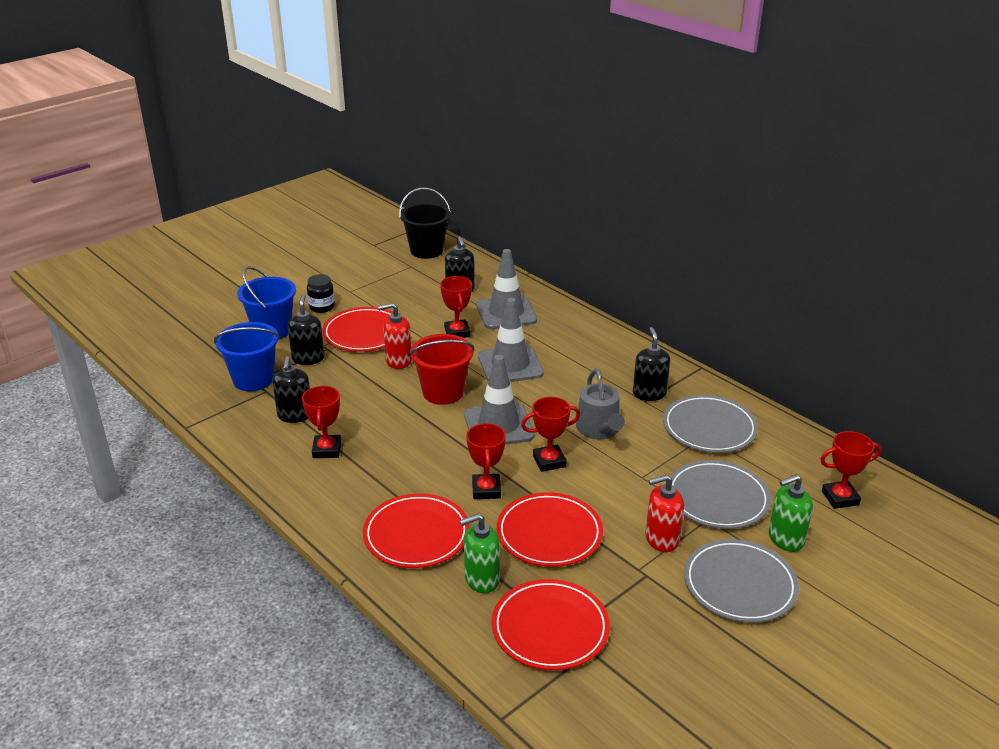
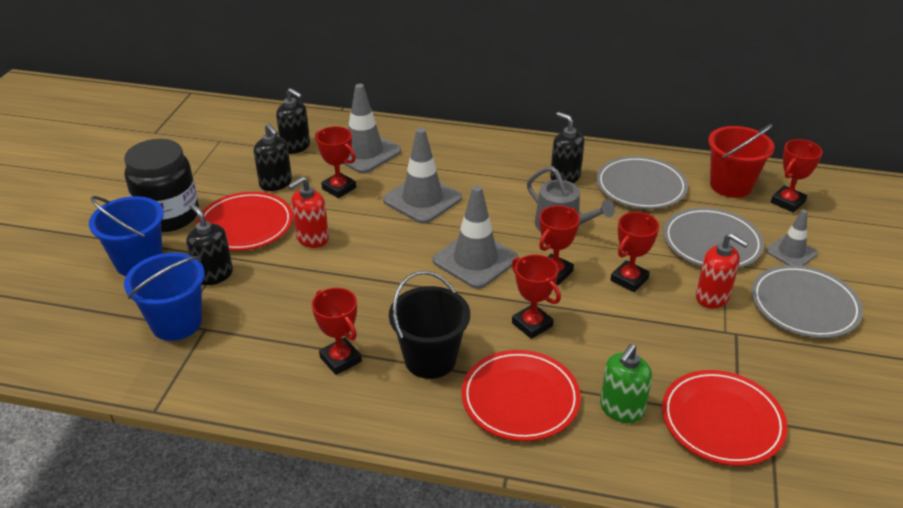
camera: 35 degrees left, 5 degrees up
(295, 415) = (267, 340): black soap dispenser -> black soap dispenser (276, 183)
(322, 307) = (169, 216): black jar -> black jar, size x1.99
(426, 250) = (218, 120): black bucket -> black bucket (430, 359)
(443, 392) = (390, 251): red bucket -> red bucket (731, 185)
(549, 533) = (627, 337): red plate -> none
(605, 494) = (629, 279): none -> red trophy
(661, 539) = (712, 297): red soap dispenser -> red soap dispenser turned 90 degrees counterclockwise
(785, 539) = (791, 252): green soap dispenser -> grey traffic cone

